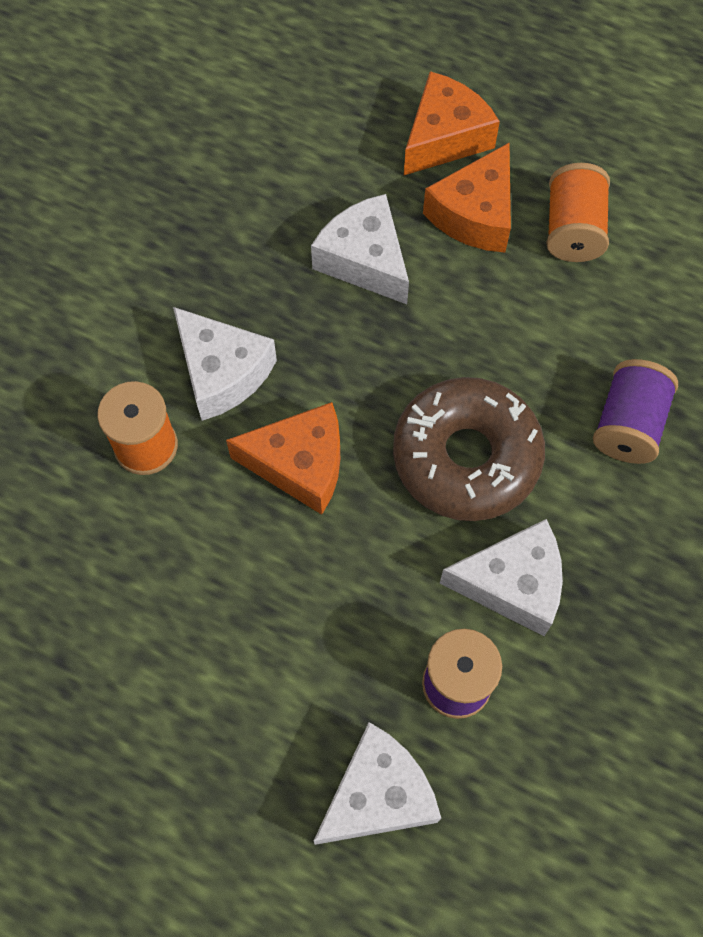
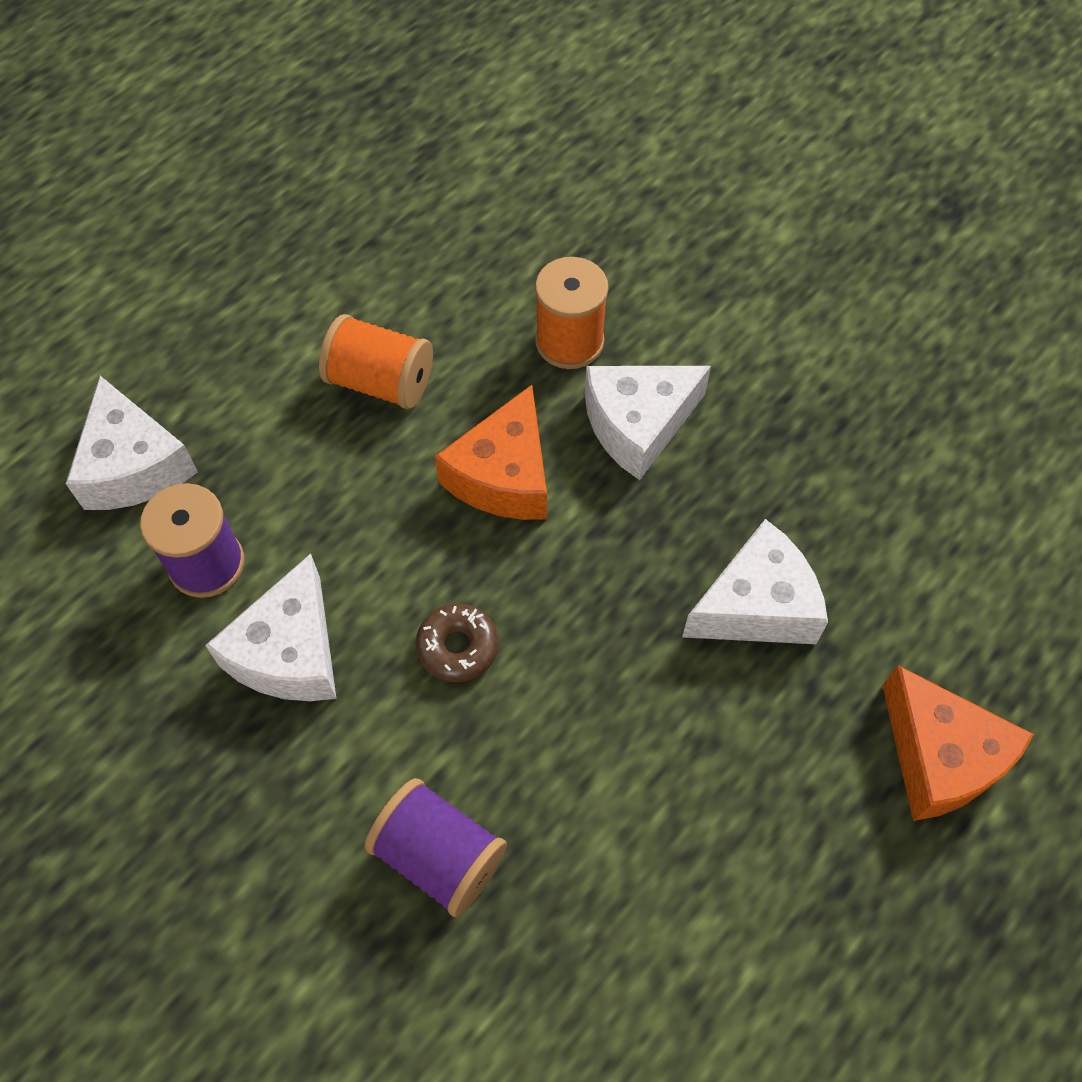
camera: 105 degrees right, 5 degrees down
(466, 457) = (458, 647): brown donut -> brown donut, size x0.45
(475, 214) = (803, 760): orange cheese -> none
(573, 229) = (754, 887): orange spool -> orange spool (381, 382)

